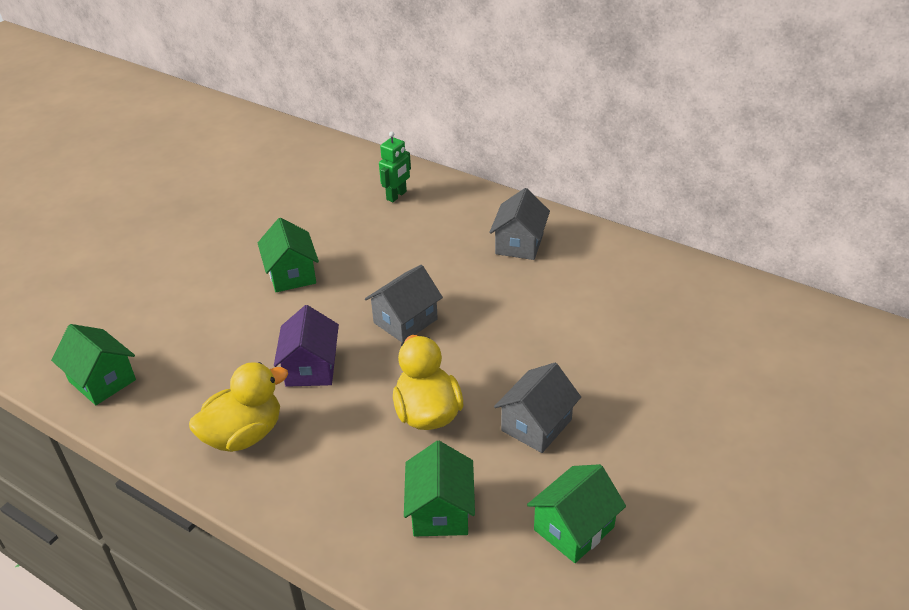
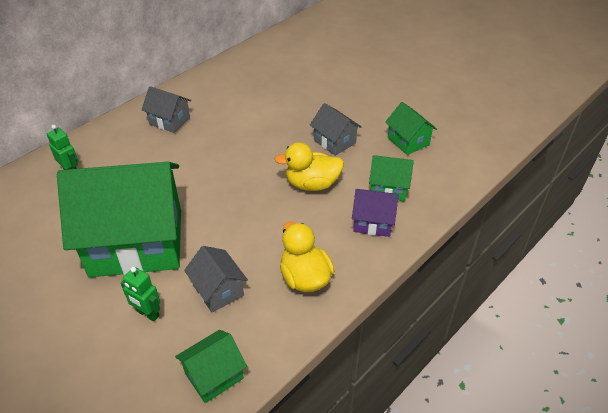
camera: 80 degrees left, 5 degrees up
(188, 310) = (147, 314): none -> green robot
(291, 274) = (137, 242): green house -> green house, size x2.32
(311, 368) = (250, 237): purple house -> purple house (373, 222)
(405, 321) = (222, 184): grey house -> grey house (218, 290)

